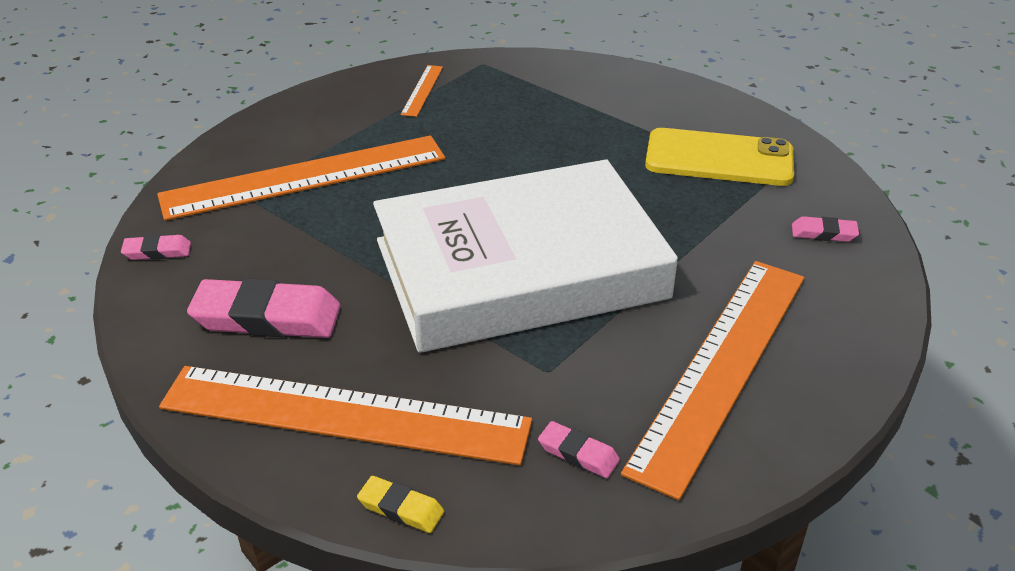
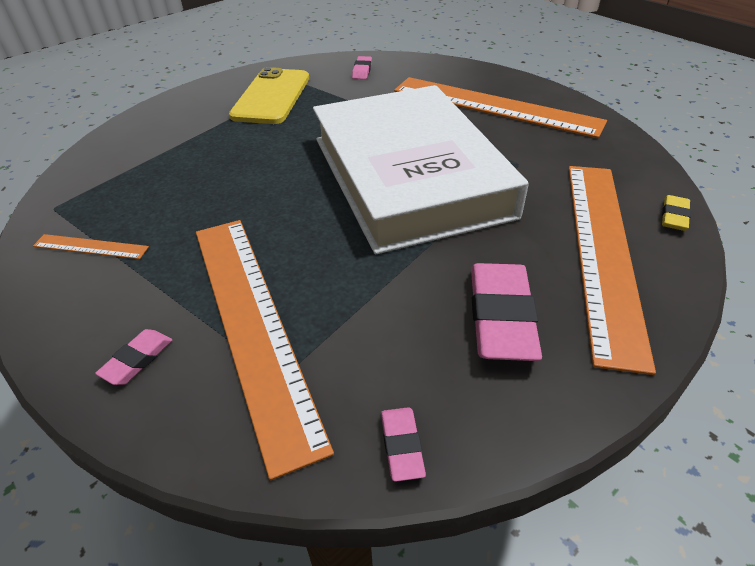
camera: 90 degrees left, 5 degrees up
(578, 453) = (588, 152): pink eraser -> pink eraser (137, 360)

